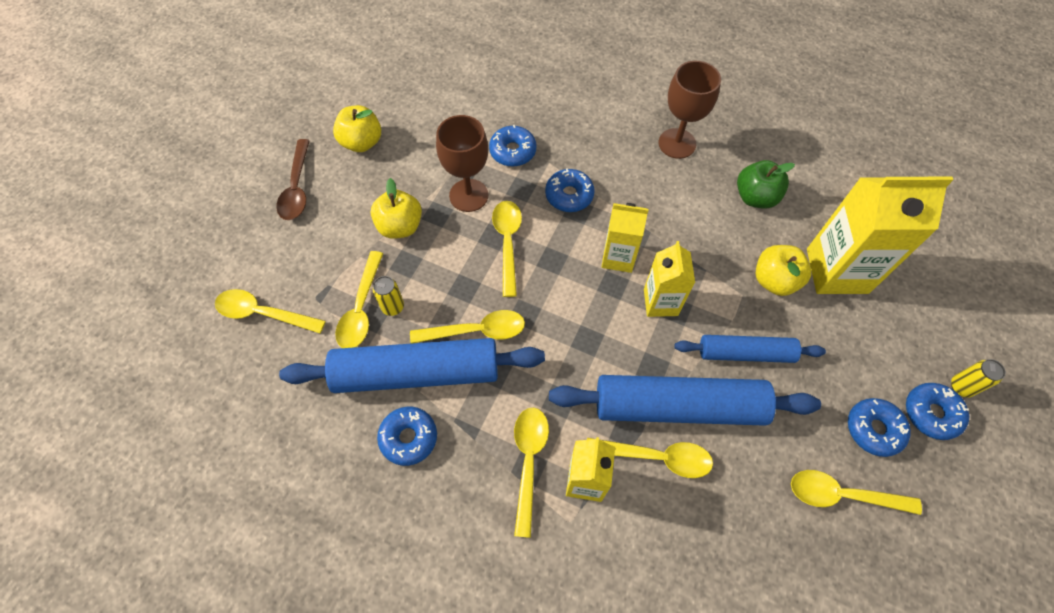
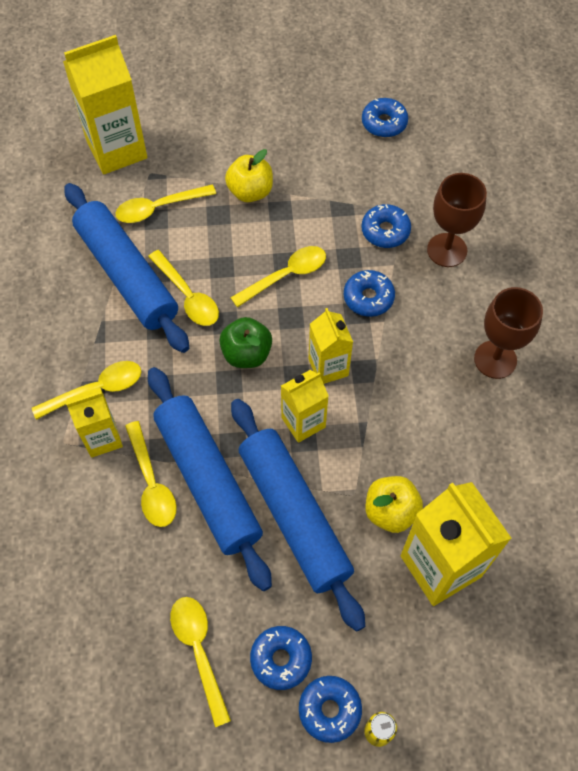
camera: 60 degrees right, 0 degrees up
(263, 313) = (117, 150): yellow spoon -> yellow carton
(297, 188) = (239, 104): brown spoon -> none
(362, 142) = (314, 119): yellow apple -> none
(393, 307) = (173, 228): yellow can -> none
(409, 438) = (71, 298): blue donut -> blue donut (384, 123)
(468, 195) = (314, 223): brown goblet -> brown goblet (447, 250)
(745, 353) = (294, 515): blue rolling pin -> blue rolling pin, size x1.72
(755, 197) = (479, 456): green apple -> green apple (246, 354)

